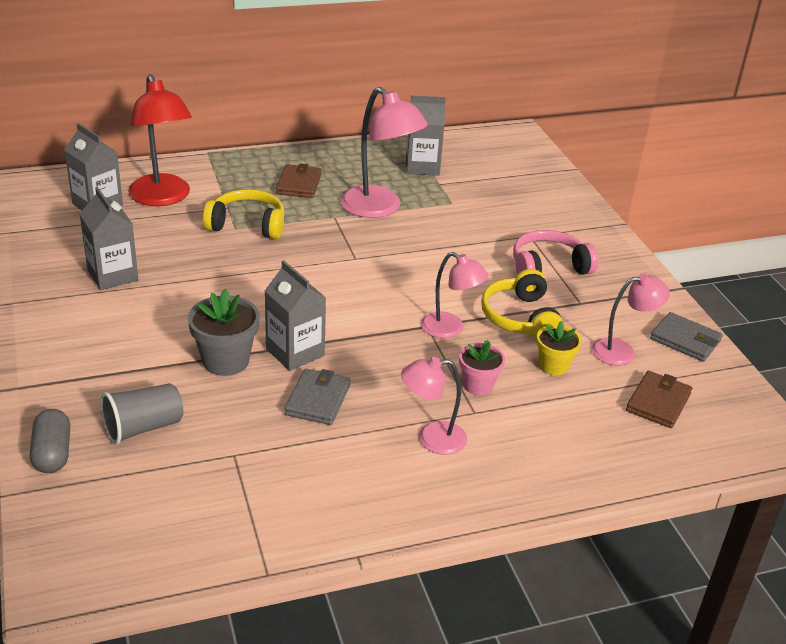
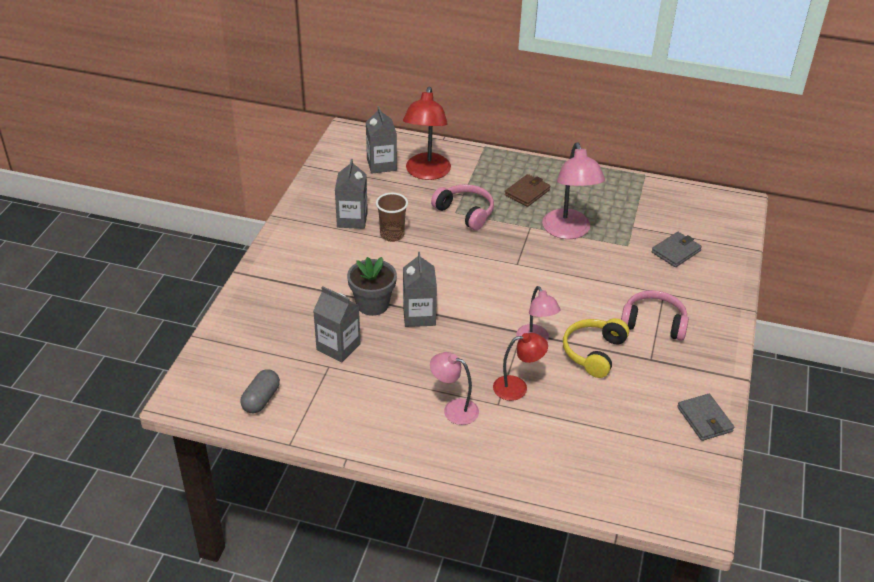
camera: 35 degrees right, 5 degrees up
(52, 453) = (234, 322): grey capsule -> grey capsule (261, 399)
(143, 428) = (292, 327): grey cup -> none
(180, 276) = (392, 235): none -> brown cup
(247, 225) = (465, 212): yellow headphones -> pink headphones
(318, 400) = (406, 353): grey wallet -> grey wallet (676, 251)
(422, 167) = (632, 208): grey carton -> grey carton (338, 347)
(478, 385) = (517, 387): pink flower pot -> red lamp
(553, 366) = (583, 396): yellow flower pot -> none
(622, 351) = (646, 407): pink lamp -> none
(658, 402) = (634, 454): brown wallet -> none

